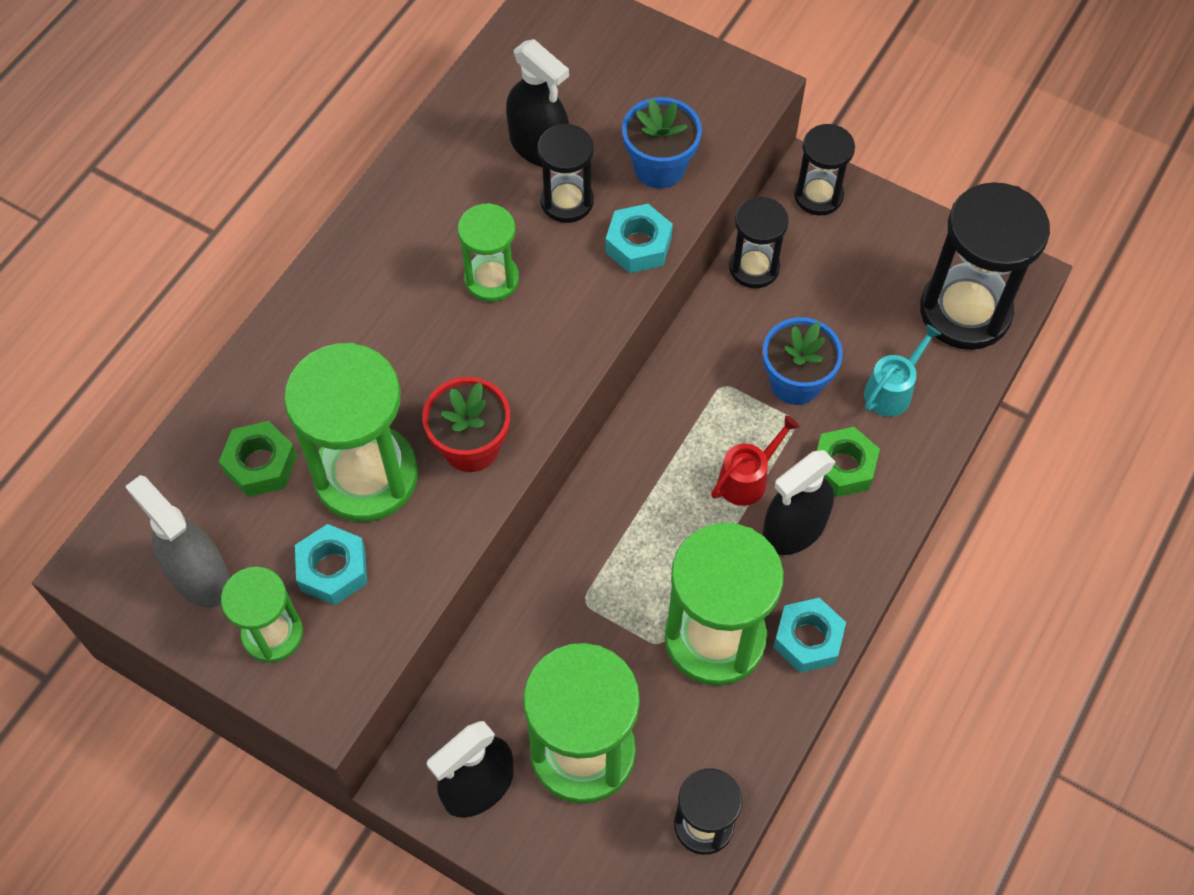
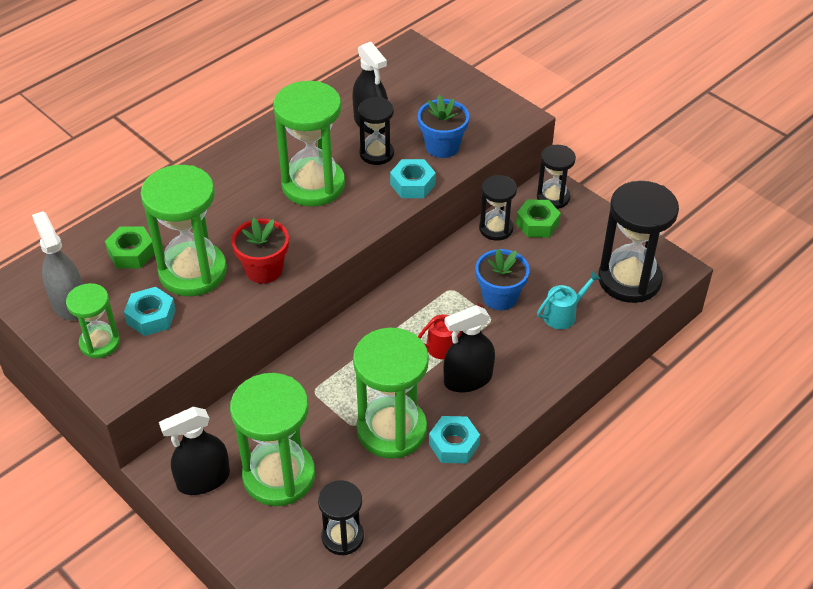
camera: 15 degrees right, 15 degrees down
(492, 279) = (313, 185): green hourglass -> green hourglass, size x1.78
(843, 467) = (514, 351): green nut -> green nut (537, 223)

